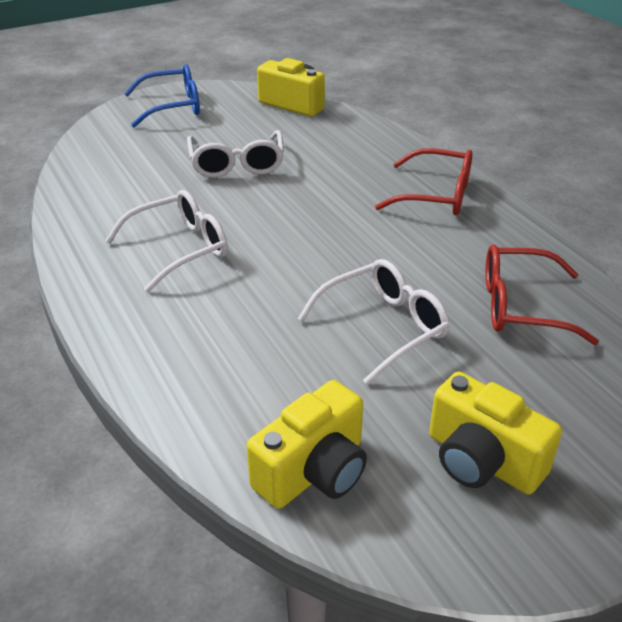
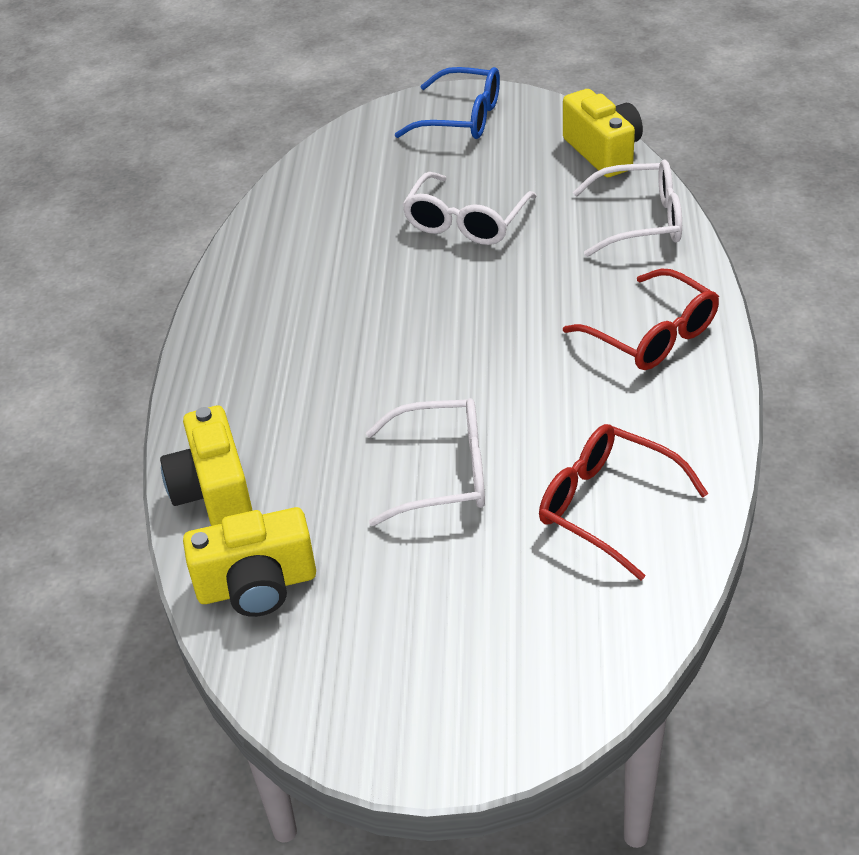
camera: 35 degrees right, 5 degrees up
(180, 248) = (325, 312): white glasses -> white glasses (641, 221)
(482, 460) = (407, 642): yellow camera -> yellow camera (213, 492)

